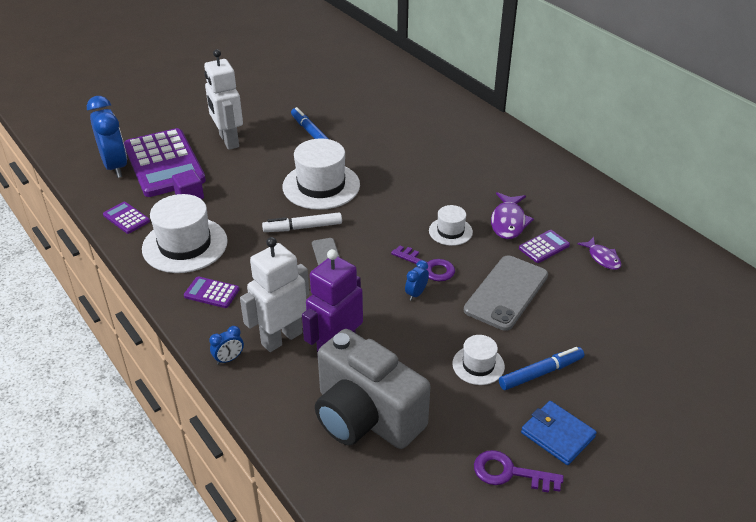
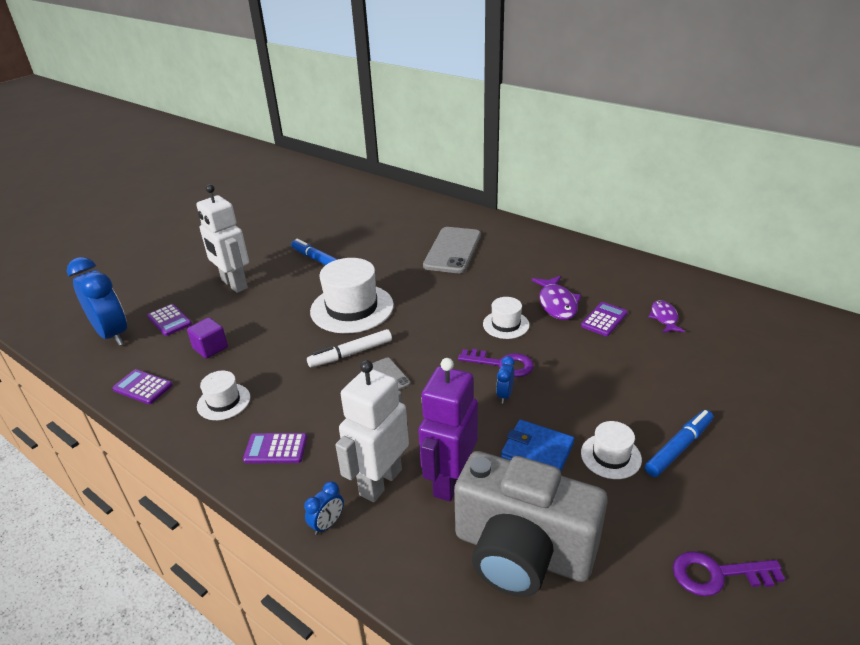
camera: 15 degrees left, 5 degrees down
(164, 163) = (169, 320): purple calculator -> purple calculator, size x0.42
(185, 245) = (224, 402): white hat -> white hat, size x0.53
(506, 292) = (594, 372): grey phone -> grey phone (452, 250)
(557, 435) = (738, 513): blue wallet -> blue wallet (537, 451)
(602, 258) = (664, 318): purple fish -> purple fish turned 135 degrees counterclockwise

